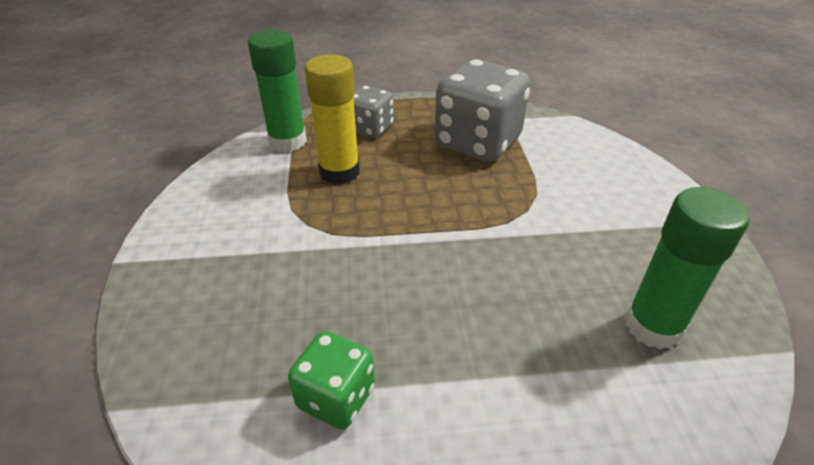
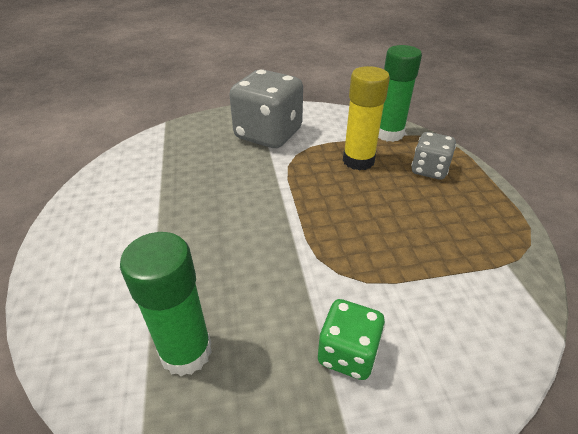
camera: 85 degrees right, 0 degrees up
(336, 397) = (156, 181): green dice -> green dice (347, 353)
(477, 142) = (440, 238): grey dice -> grey dice (268, 134)

